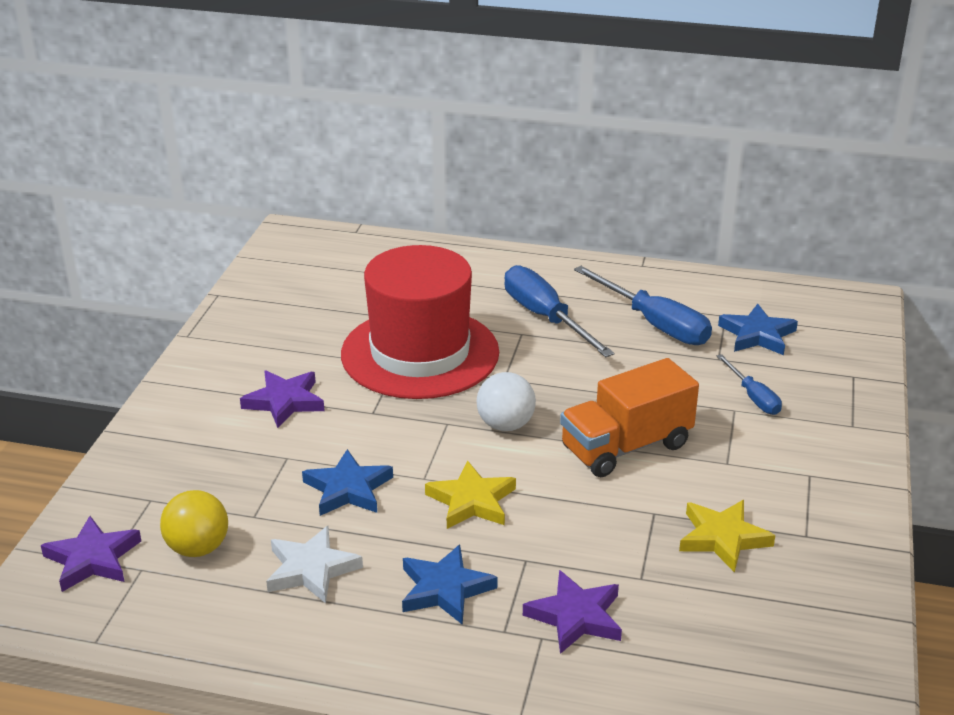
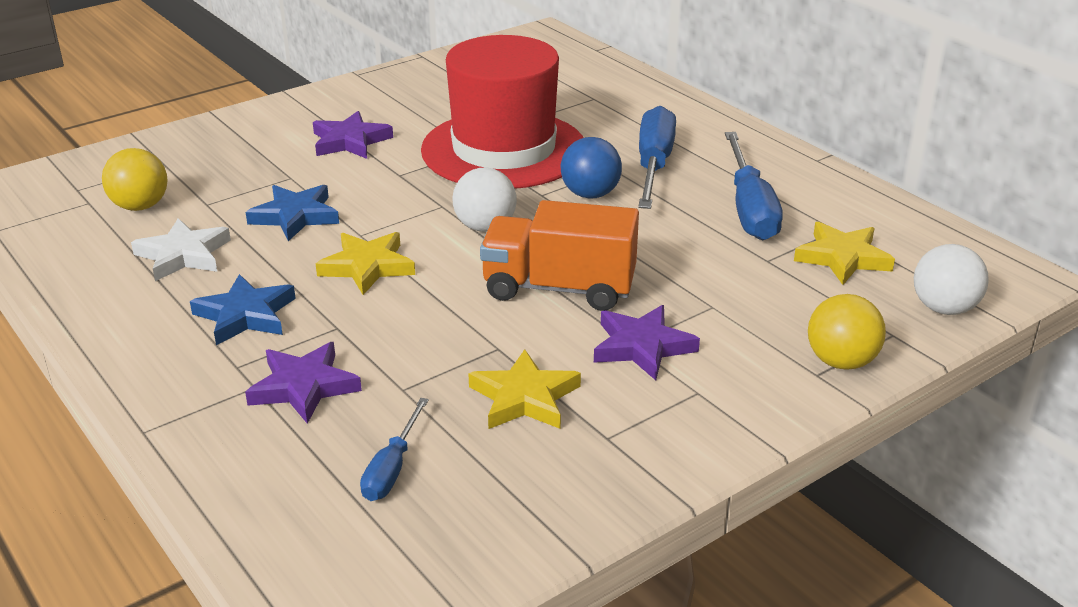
camera: 40 degrees right, 0 degrees up
(93, 559) = (73, 182): purple star -> purple star (642, 346)
(538, 362) = (590, 194): none -> blue ball
(753, 397) = (749, 305): blue screwdriver -> blue screwdriver (392, 468)
(757, 335) = (842, 258): blue star -> yellow star
(853, 410) = (841, 362): none -> yellow ball
(855, 343) = (944, 308): none -> white ball

